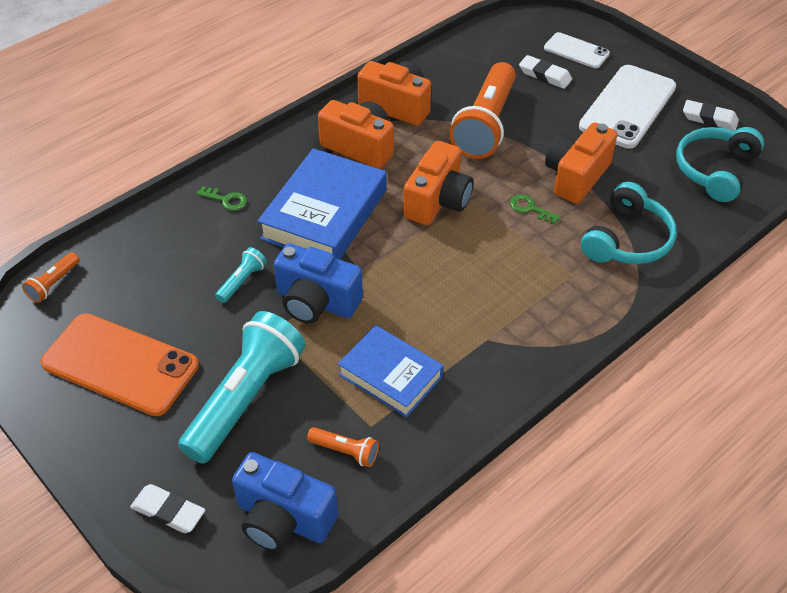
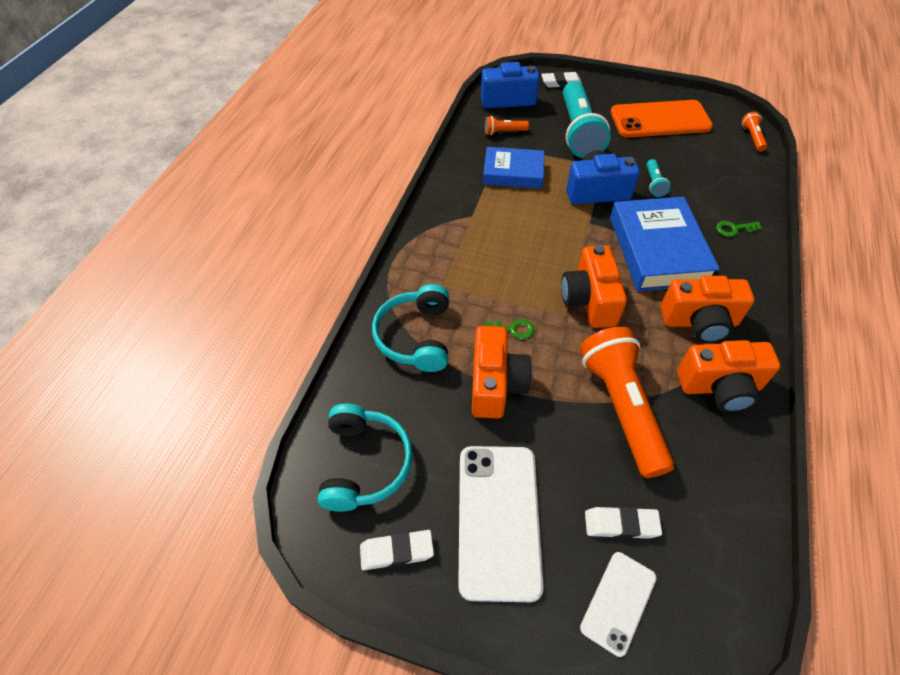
camera: 150 degrees right, 5 degrees up
(576, 51) = (618, 602): white phone -> white phone turned 60 degrees counterclockwise

